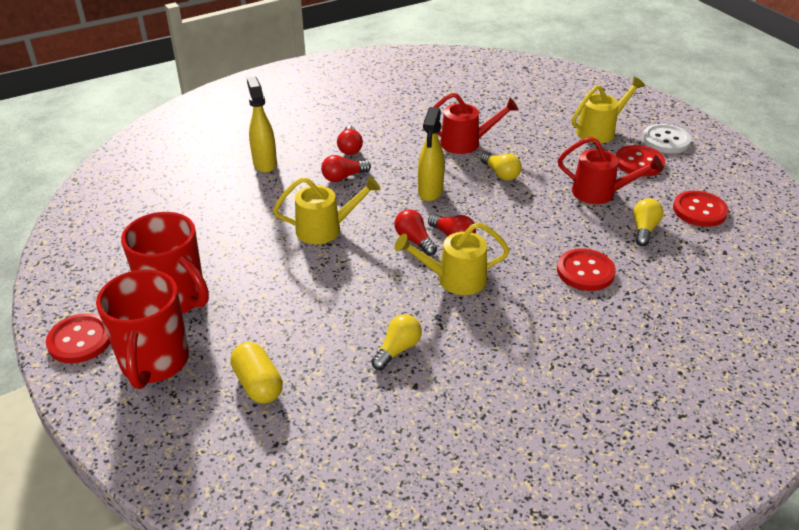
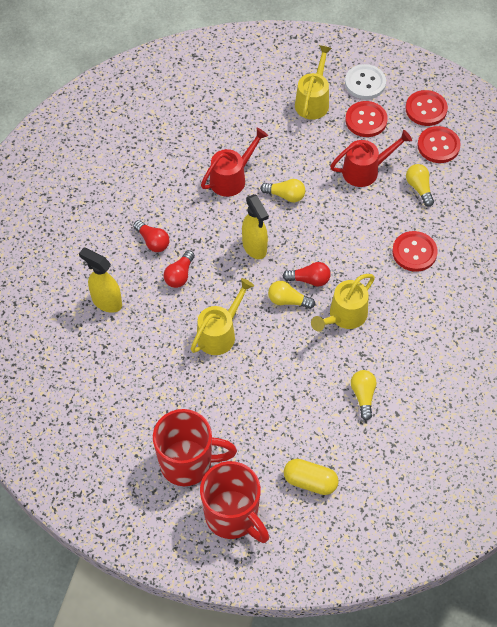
camera: 40 degrees left, 20 degrees up
(80, 340) = (166, 538): red button -> red button (426, 109)
(414, 240) = (288, 301): red light bulb -> yellow light bulb

